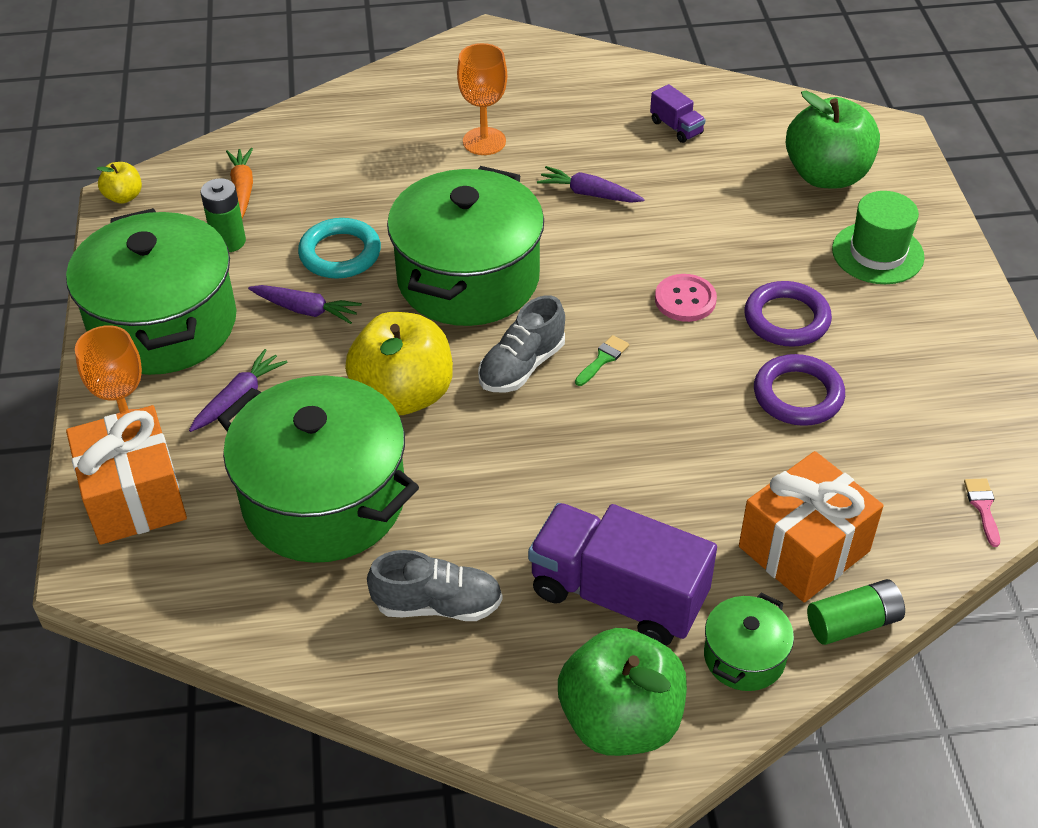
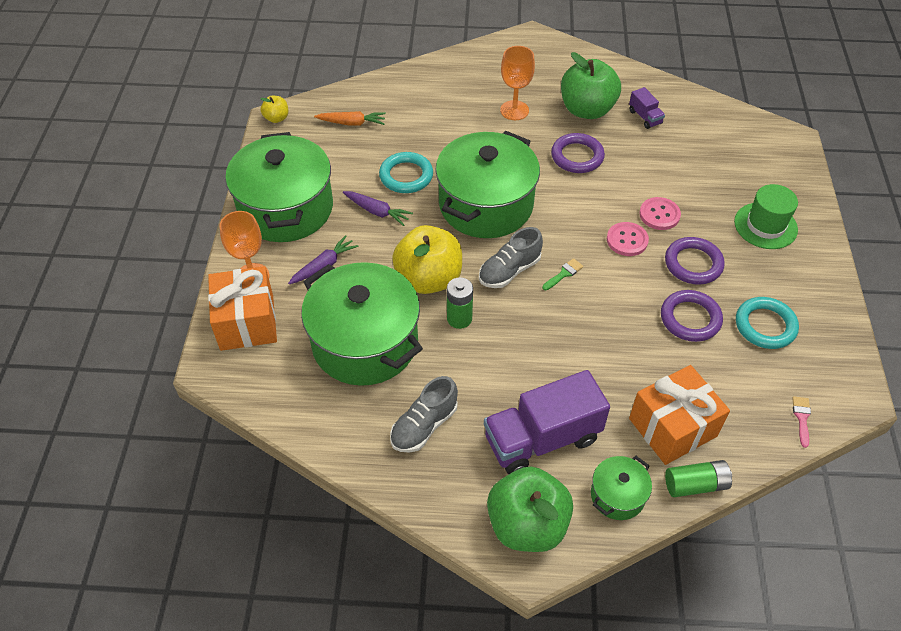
camera: 10 degrees right, 5 degrees up
(229, 241) = (337, 158): green battery -> green battery (459, 318)
(242, 189) = (352, 123): orange carrot -> orange carrot turned 90 degrees clockwise
(438, 605) = (424, 426): grey shoe -> grey shoe turned 120 degrees clockwise
(589, 194) = (577, 156): purple carrot -> purple ring
(618, 595) = (542, 439): purple truck -> purple truck turned 60 degrees counterclockwise
(724, 258) = (659, 215): none -> pink button
(826, 175) = (741, 165): green apple -> green apple (587, 110)
(905, 389) = (765, 326): none -> turquoise ring

